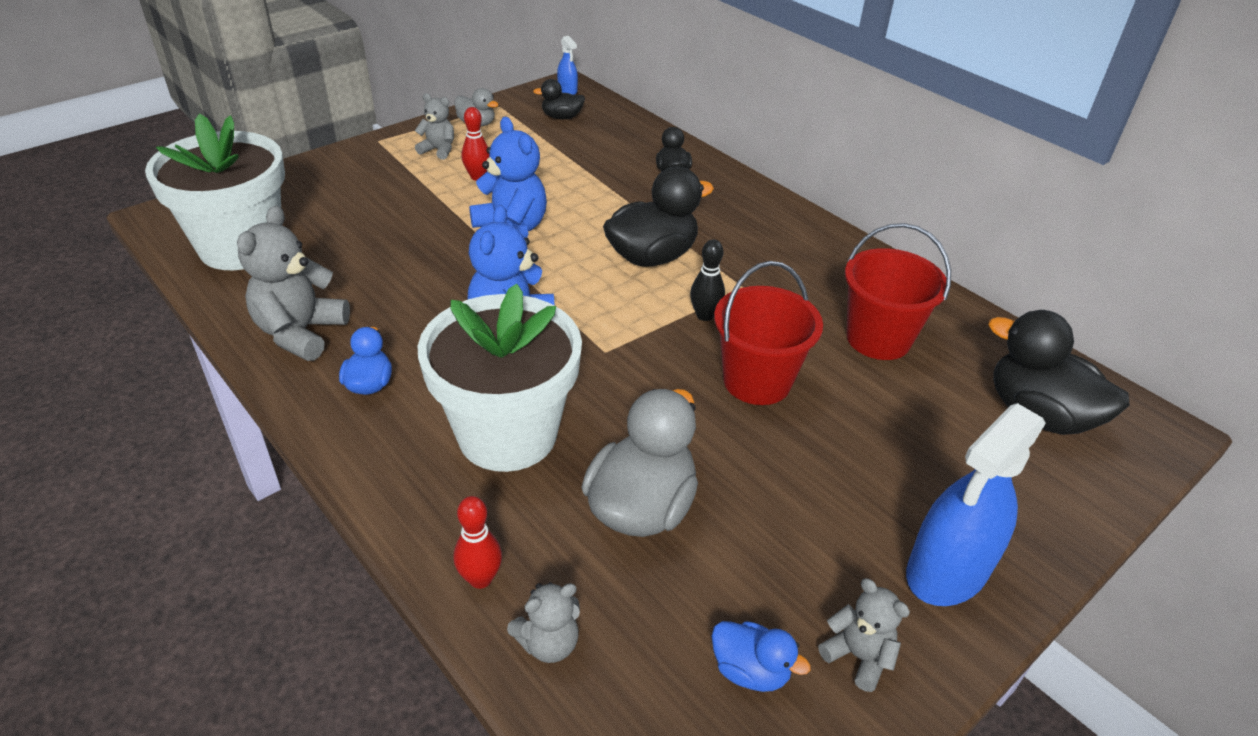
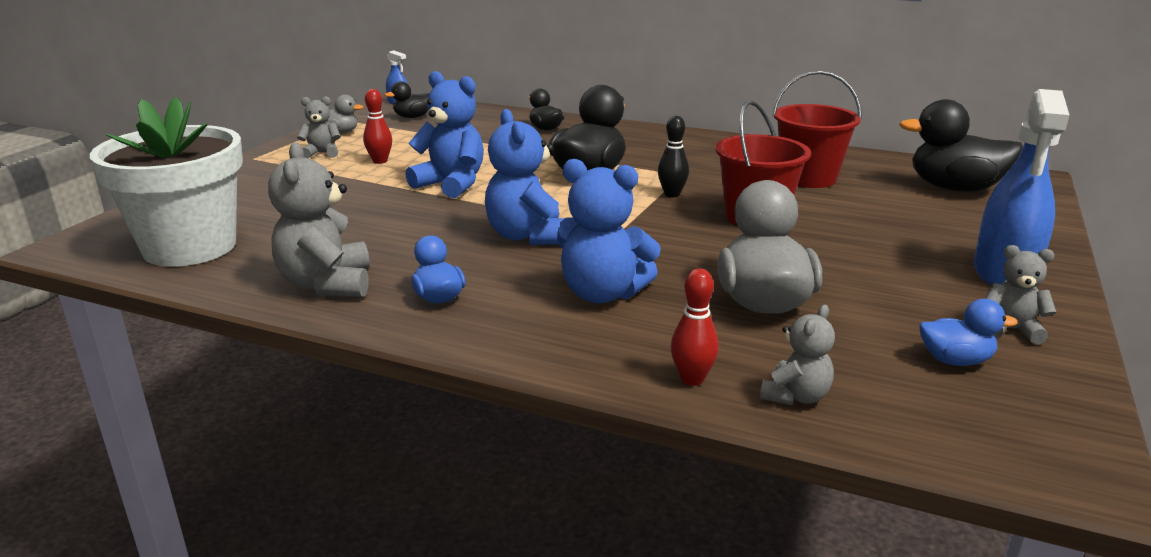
camera: 25 degrees left, 15 degrees down
(507, 434) = (602, 293): white flower pot -> blue teddy bear

